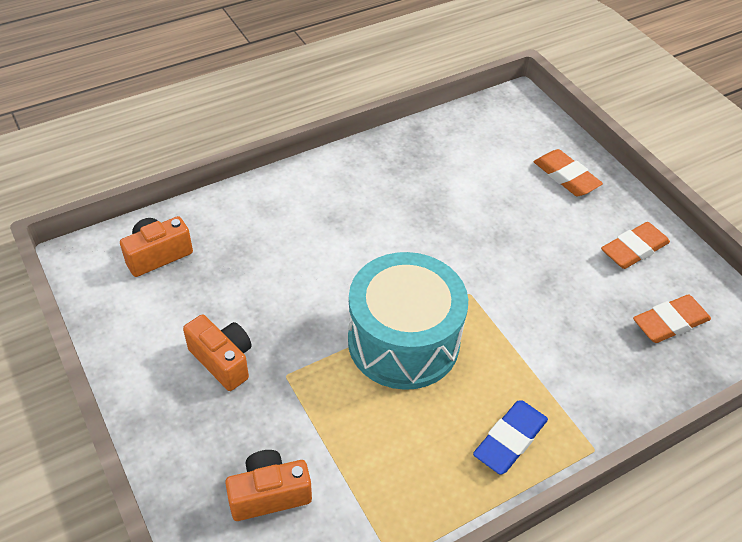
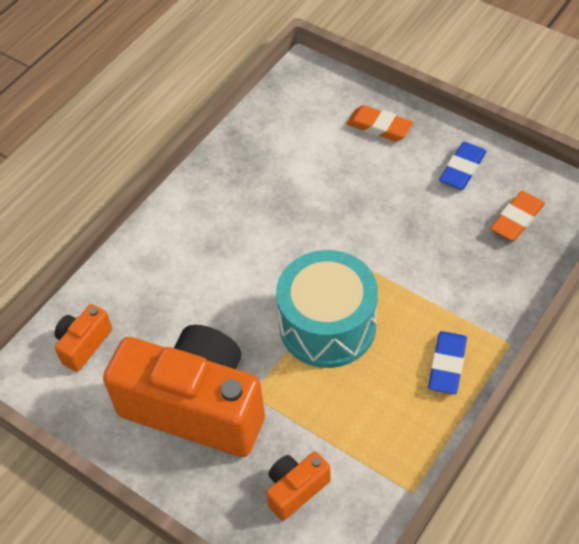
camera: 20 degrees left, 5 degrees up
(223, 360) = (196, 406): orange camera -> orange camera, size x2.31
(634, 249) = (462, 169): orange eraser -> blue eraser

